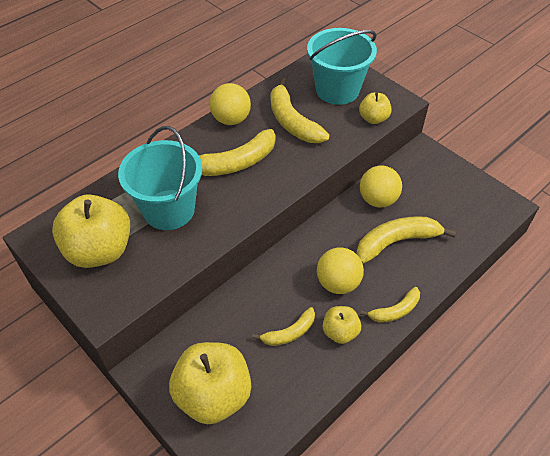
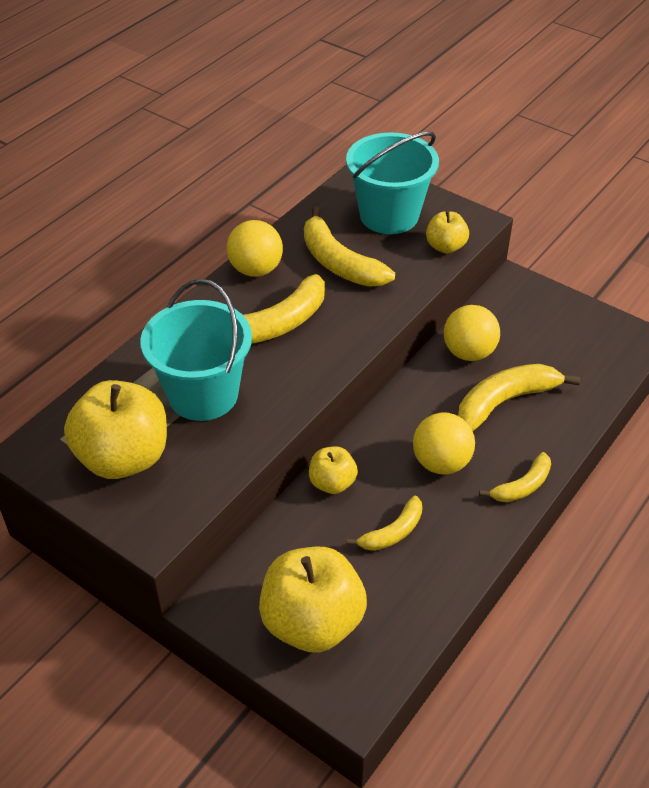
camera: 10 degrees left, 5 degrees down
(340, 332) = (458, 522): yellow apple -> yellow apple (332, 483)

